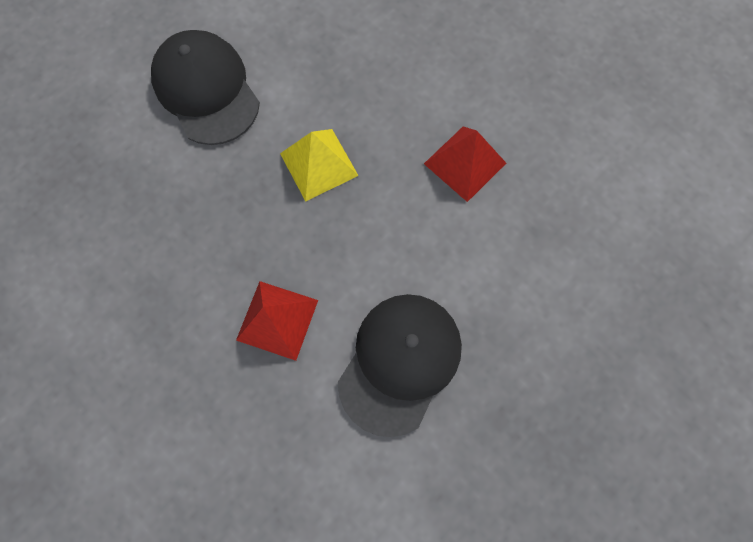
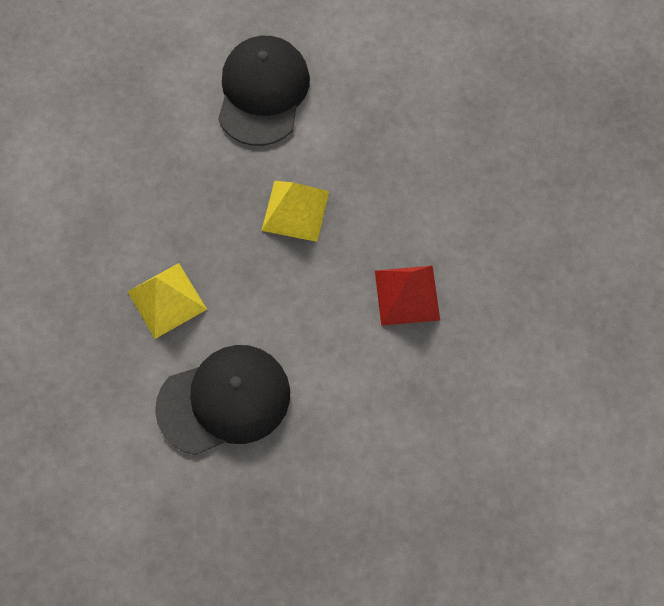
camera: 40 degrees right, 5 degrees down
(277, 320) = (167, 300): red pyramid -> yellow pyramid

